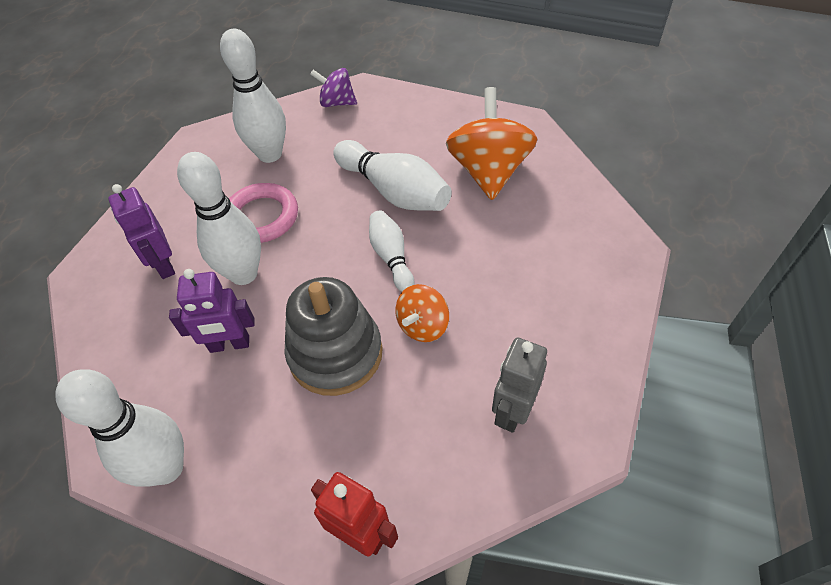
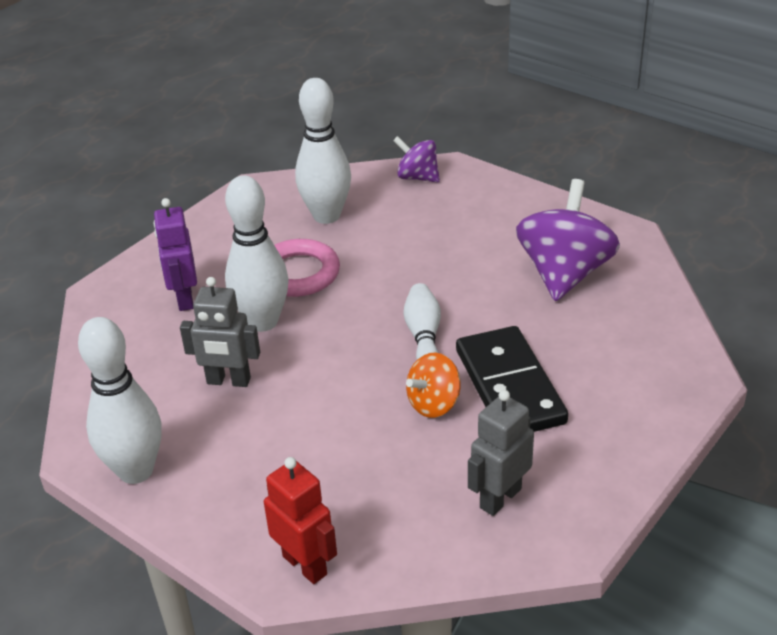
camera: 15 degrees right, 15 degrees down
(229, 345) = (228, 381): purple robot -> grey robot
(335, 353) = (333, 410): grey stacking toy -> none
(394, 191) = (449, 274): white bowling pin -> none
(481, 292) = (509, 386): none -> black domino
(489, 171) = (564, 273): orange spinning top -> purple spinning top

